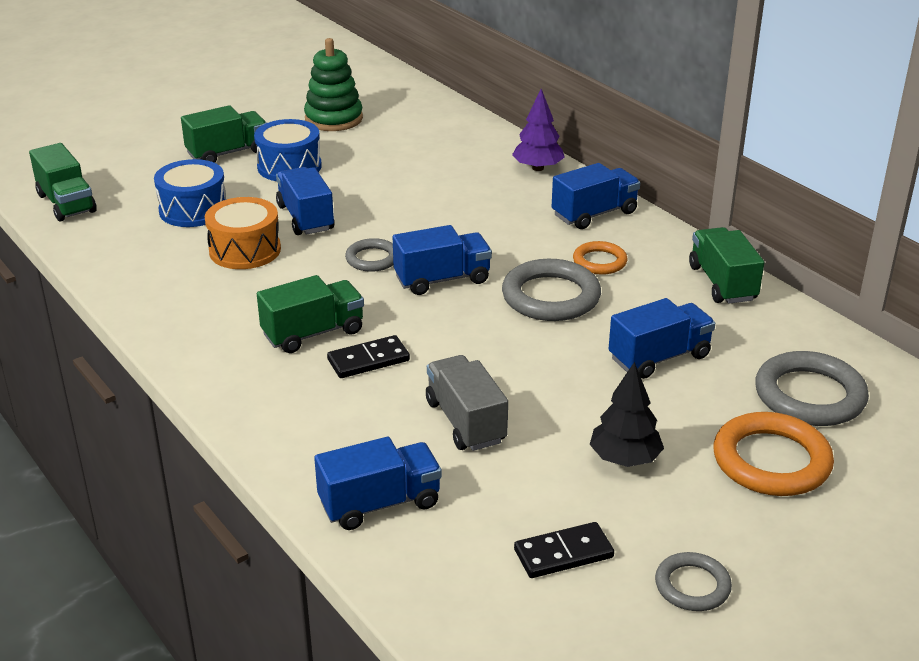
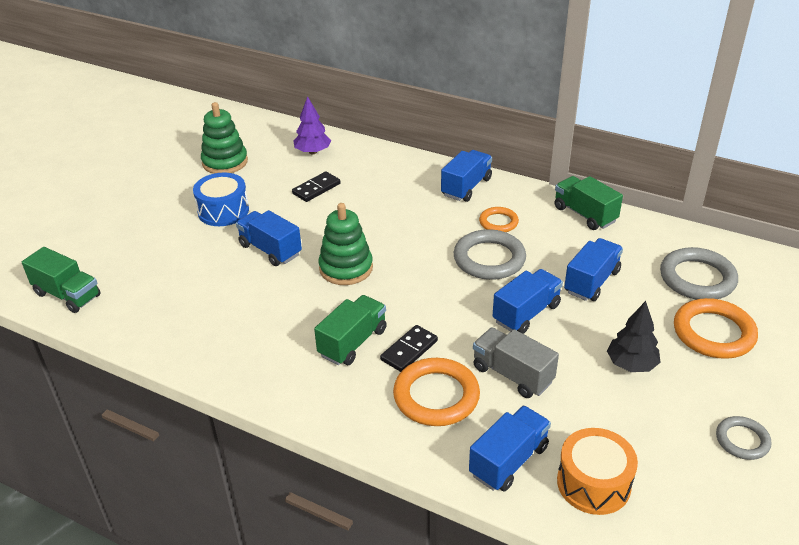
camera: 25 degrees left, 5 degrees up
(193, 210) = (178, 269): blue drum -> none
(227, 153) = (165, 213): green truck -> none
(245, 250) = (246, 291): orange drum -> orange drum (593, 483)
(357, 414) = (436, 396): none -> orange ring
(372, 259) = (346, 268): grey ring -> green stacking toy
(442, 279) = (407, 269): blue truck -> blue truck (526, 313)
(538, 168) = (401, 162): purple tree -> purple tree (313, 152)
(563, 553) = (652, 449): black domino -> black domino (316, 188)

